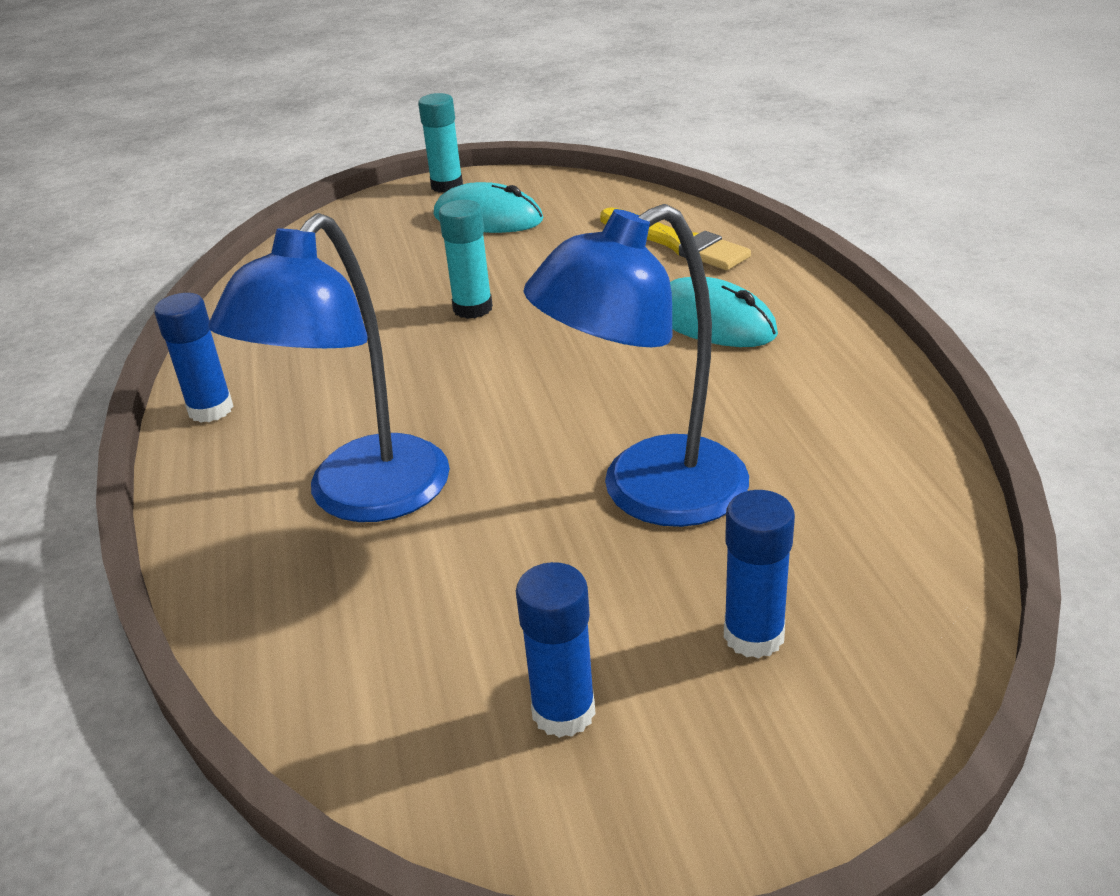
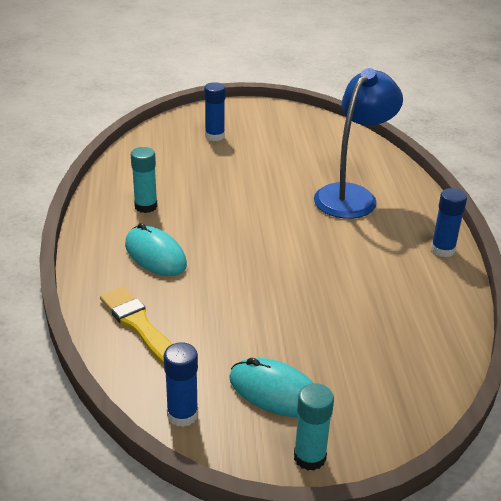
camera: 175 degrees left, 0 degrees up
(472, 308) = (296, 293): turquoise glue stick -> turquoise glue stick (146, 206)
(563, 712) = (280, 129): blue glue stick -> blue glue stick (182, 415)
(648, 493) = (230, 179): blue lamp -> none

